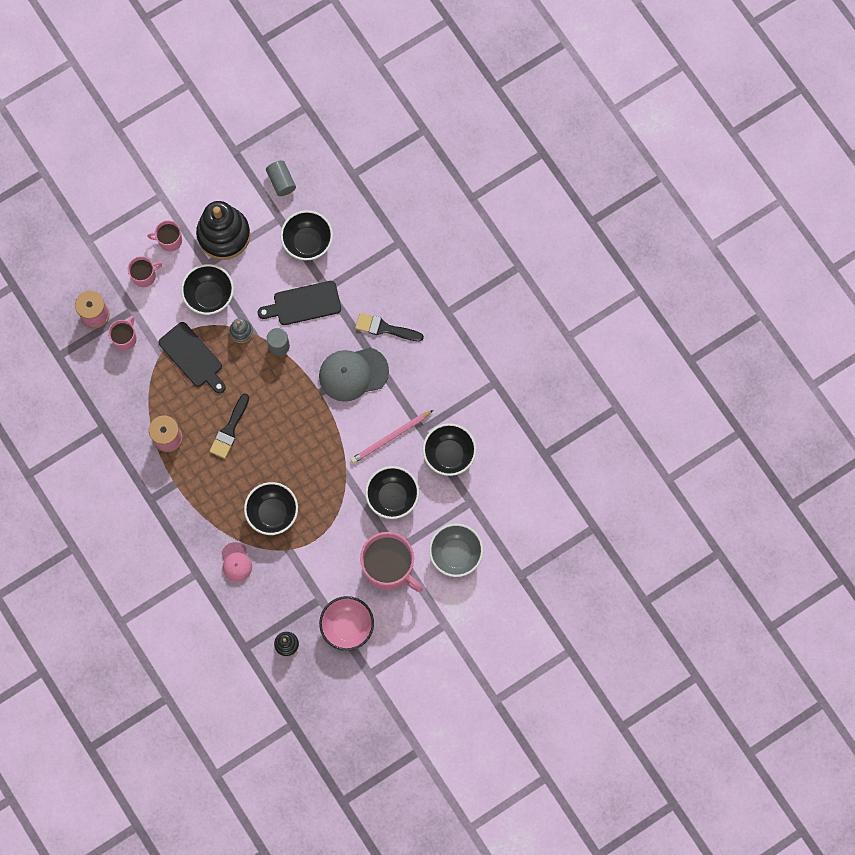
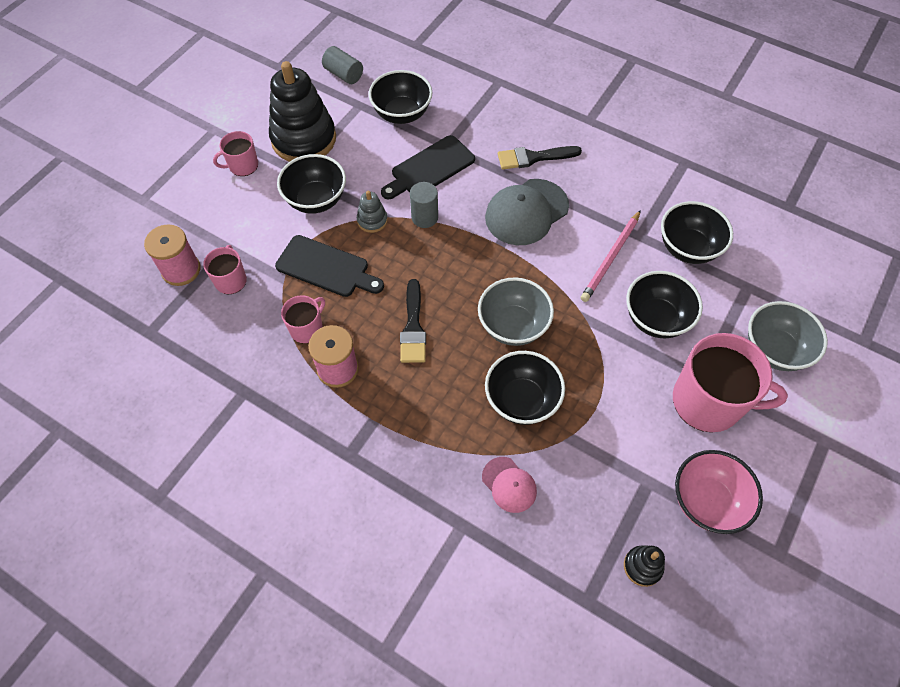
camera: 25 degrees left, 15 degrees down
(144, 276) = (227, 209): pink mug -> pink mug (307, 328)
(295, 459) = (513, 326): none -> grey bowl

